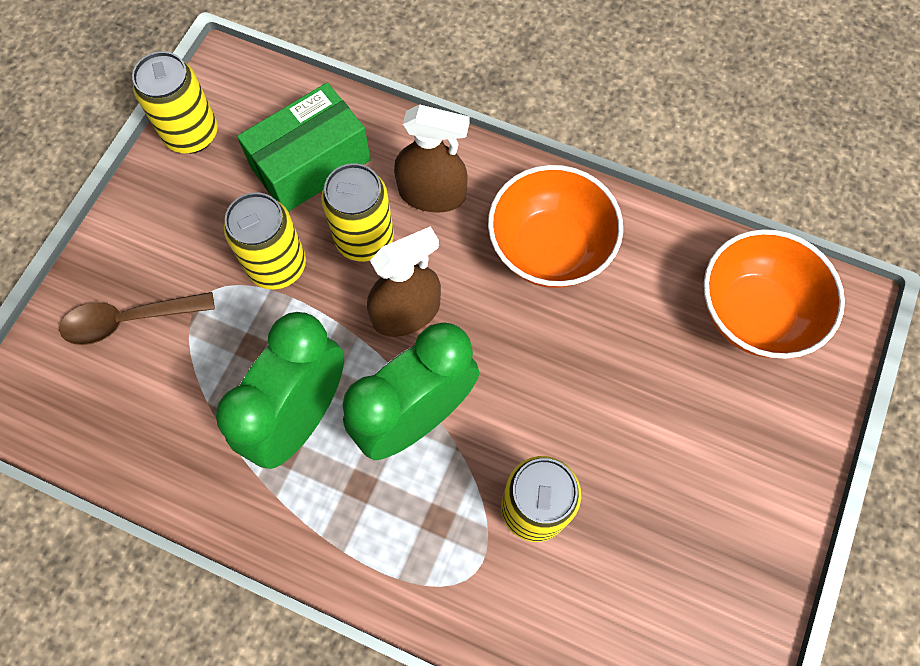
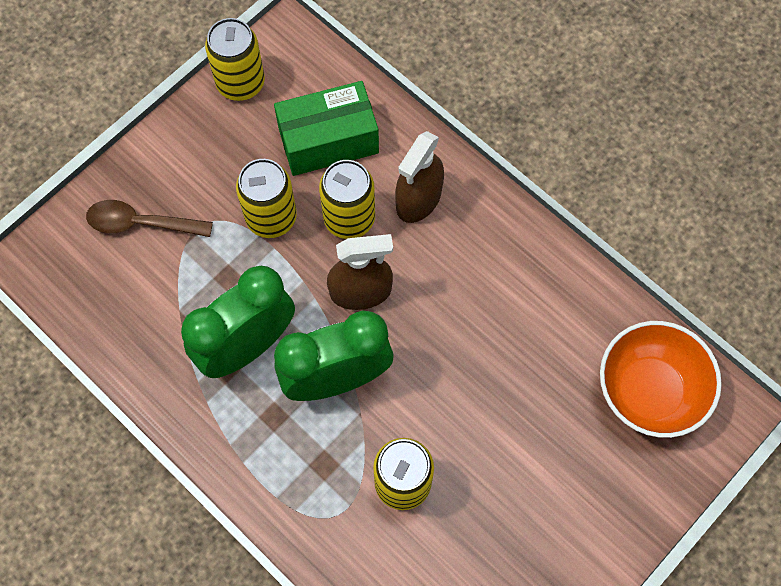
camera: 20 degrees right, 0 degrees up
(432, 194) = (418, 199): brown spray bottle -> brown spray bottle turned 90 degrees clockwise
(549, 248) = (498, 278): orange bowl -> none

